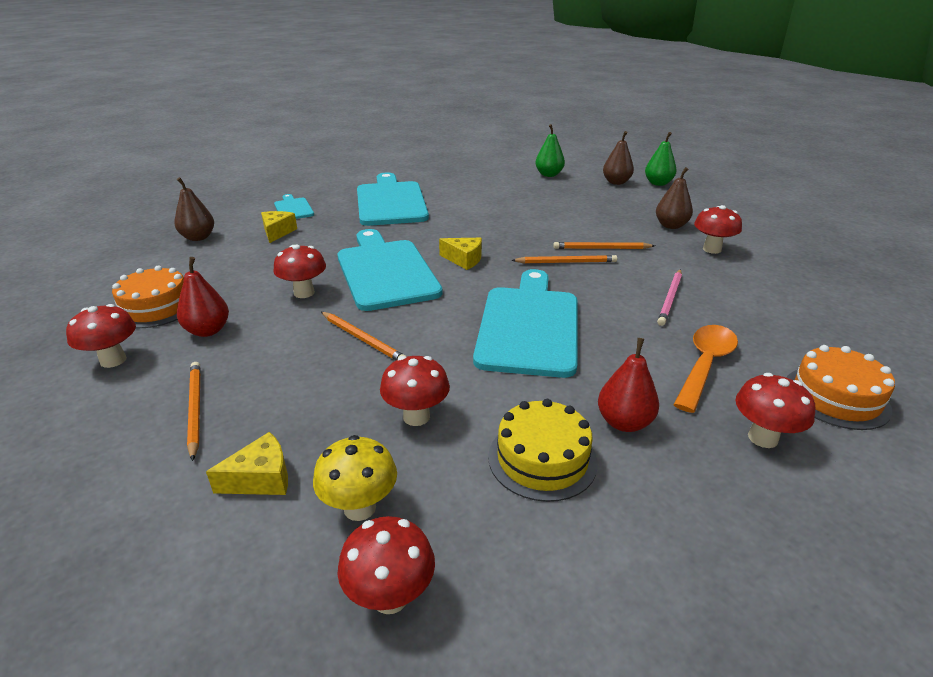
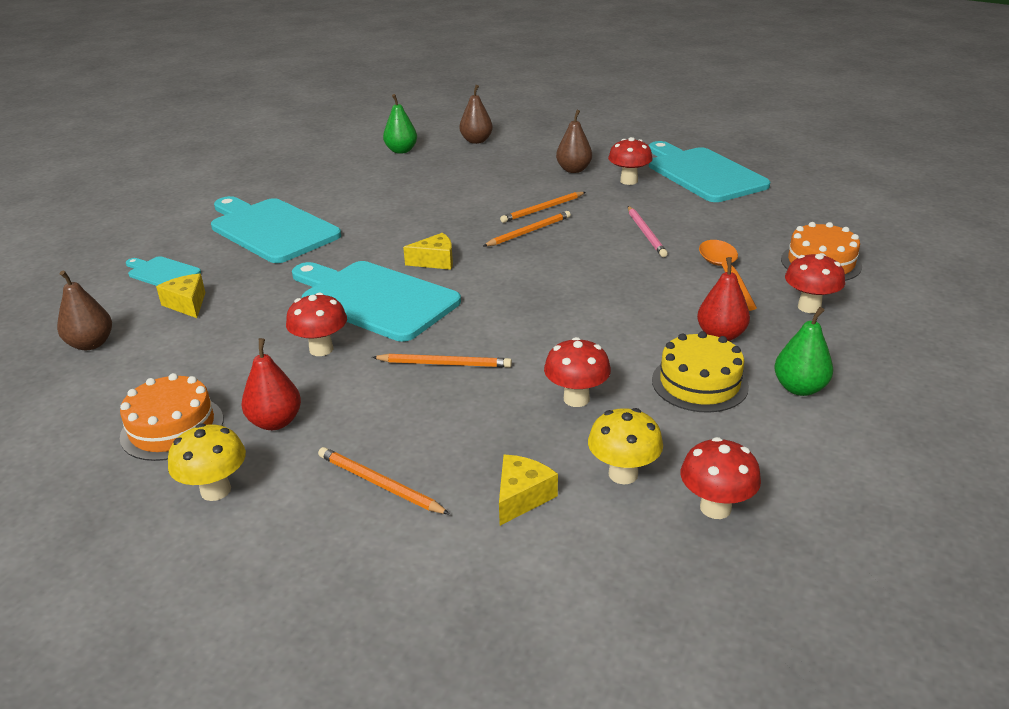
camera: 35 degrees left, 0 degrees up
(113, 360) = (216, 490): red mushroom -> yellow mushroom
(529, 326) = (569, 296): turquoise cutting board -> turquoise cutting board (703, 173)
(658, 183) = (515, 131): green pear -> green pear (799, 388)

